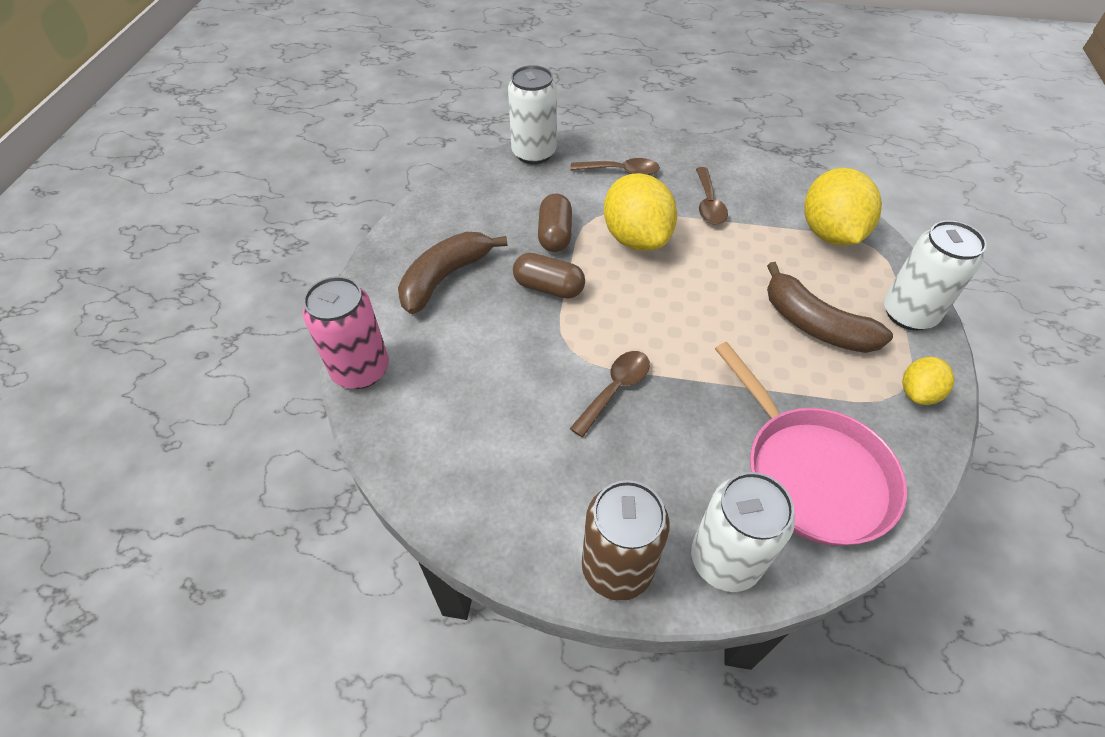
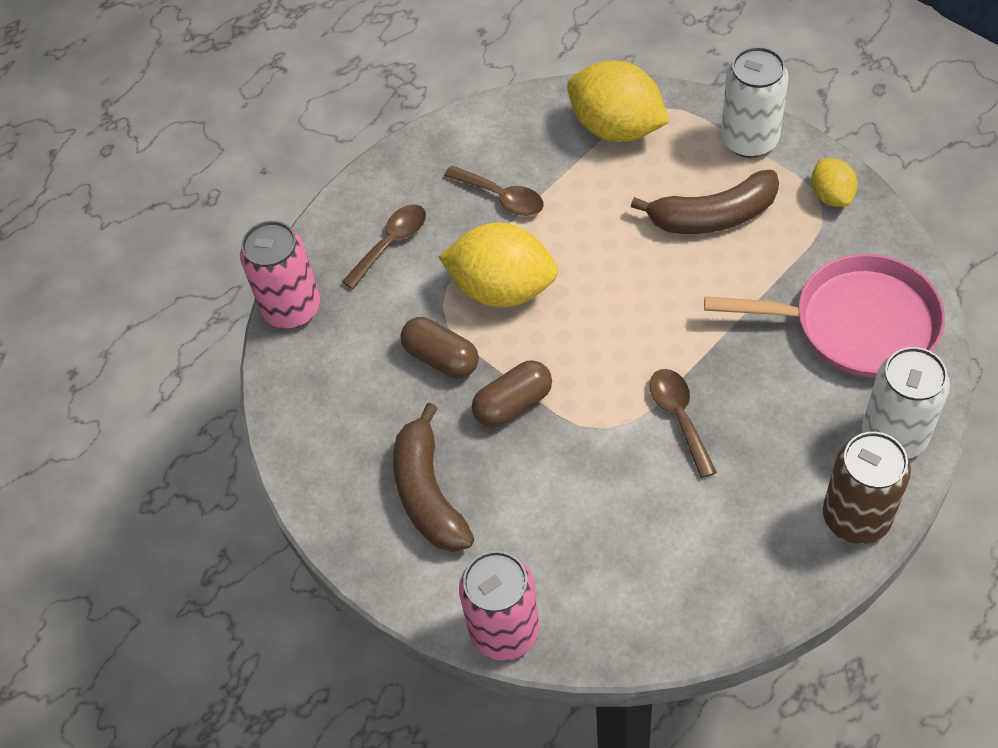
camera: 50 degrees left, 5 degrees up
(534, 153) = (291, 308): white can -> pink can

